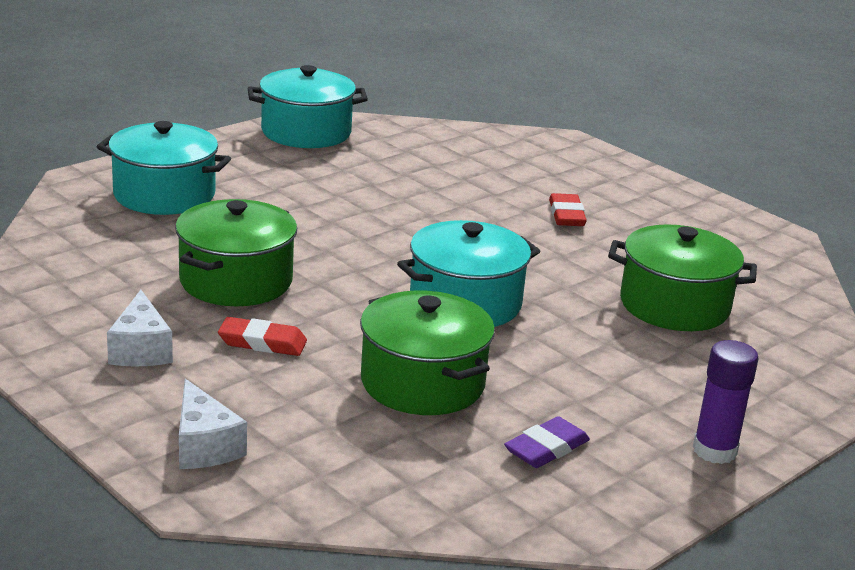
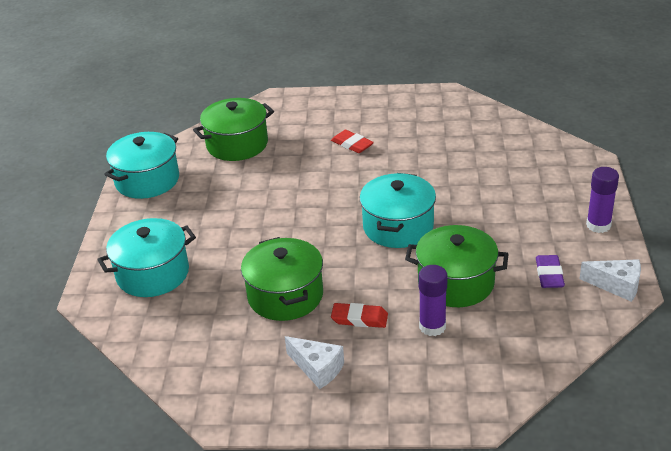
camera: 40 degrees left, 10 degrees up
(204, 445) = (436, 390): white cheese -> white cheese (616, 285)
(262, 342) = (359, 318): red eraser -> red eraser turned 45 degrees clockwise
(317, 397) = (432, 326): none -> purple glue stick
(674, 305) = (472, 163): green pot -> green pot (237, 144)

